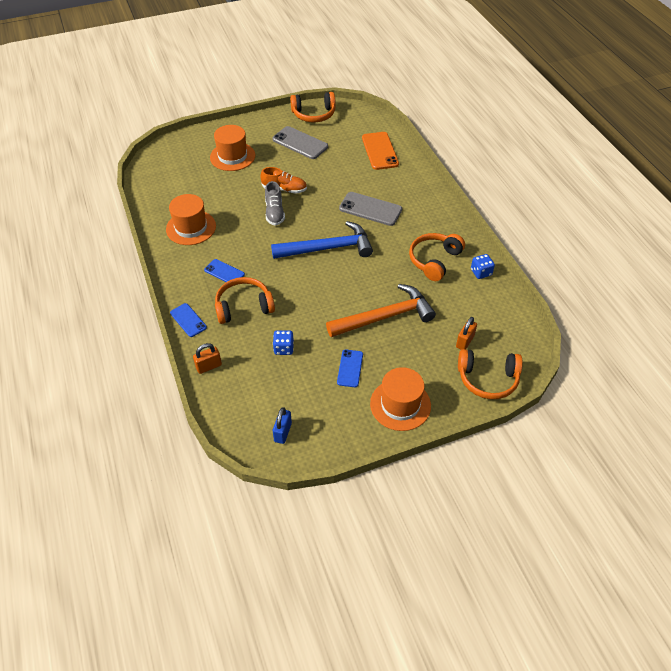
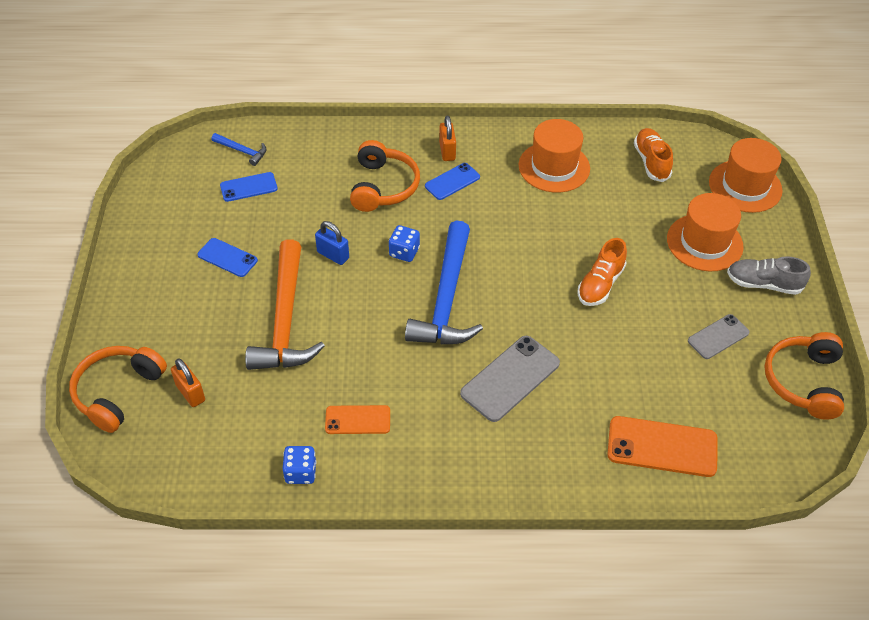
camera: 110 degrees right, 0 degrees up
(170, 187) = (651, 162): none -> orange shoe
(188, 320) = (388, 135): blue phone -> blue phone (248, 187)
(209, 366) = (309, 139): orange padlock -> orange padlock (447, 151)
(238, 405) = (242, 151): none -> blue hammer
(274, 212) = (550, 259): grey shoe -> grey shoe (763, 284)
(282, 432) = (183, 177): blue padlock -> blue padlock (333, 255)
(284, 348) = (295, 206): blue dice -> blue dice (404, 252)
(300, 143) = (718, 337): grey phone -> grey phone, size x0.61
(400, 404) = (145, 287): orange hat -> orange hat (745, 186)
(434, 260) = (357, 420): orange headphones -> orange phone

